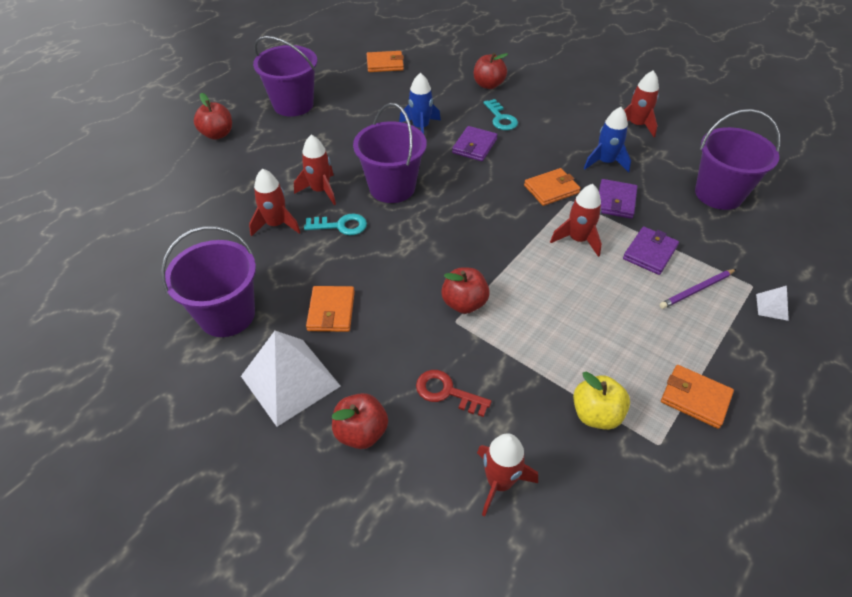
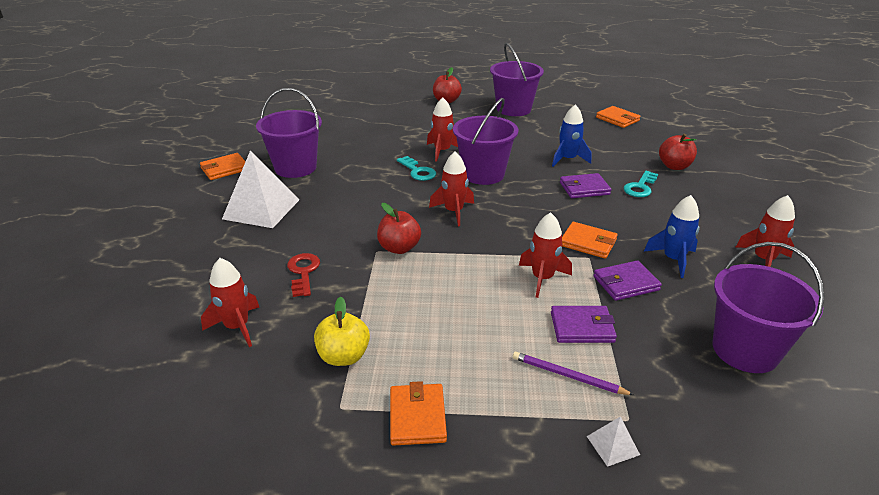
camera: 55 degrees right, 15 degrees down
(276, 224) = (390, 150): red rocket -> red rocket (453, 212)
(331, 311) = (334, 199): orange wallet -> orange wallet (225, 169)
(361, 432) = (240, 251): red apple -> none

